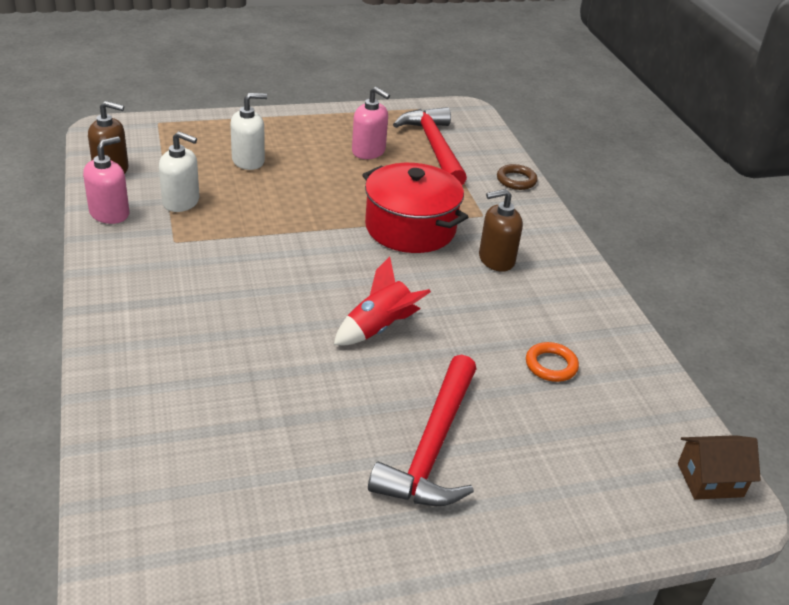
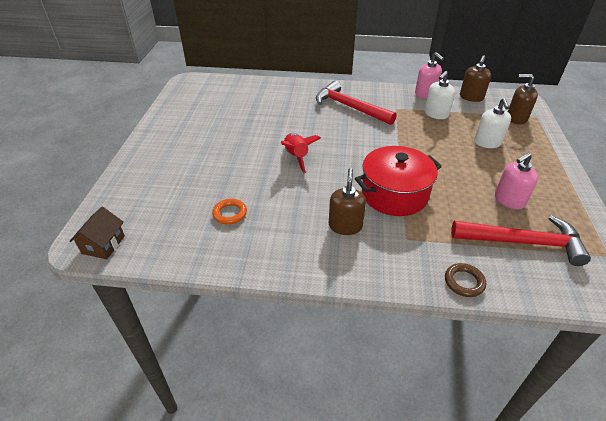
camera: 115 degrees right, 5 degrees up
(169, 137) = (516, 118): none -> brown soap dispenser
(432, 447) = (205, 153): red hammer -> red hammer (350, 107)

